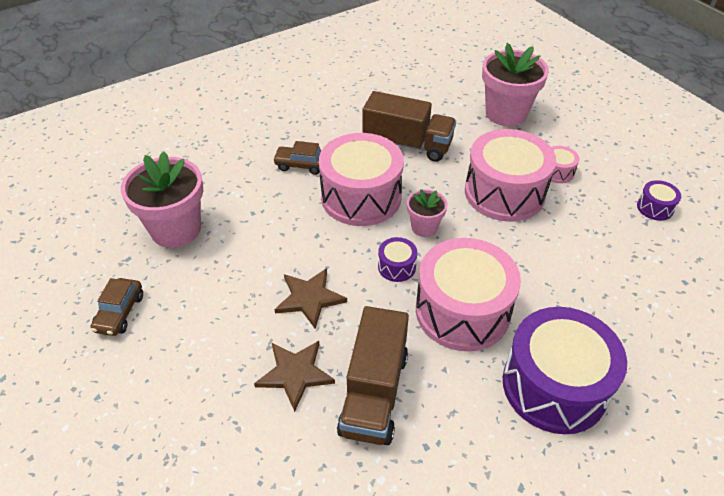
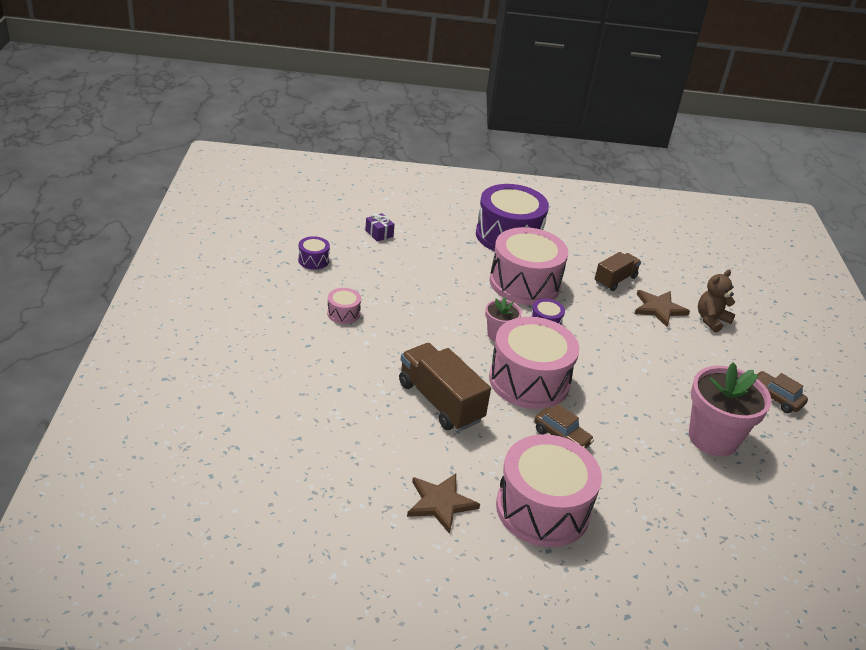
camera: 150 degrees left, 10 degrees down
(120, 313) = (775, 398): brown car -> brown car turned 90 degrees counterclockwise
(223, 398) = (711, 320): none -> brown teddy bear
(310, 298) = (624, 338): brown star -> brown star (440, 503)
(374, 393) = (615, 280): brown truck -> brown truck, size x0.62
(504, 193) = (407, 323): pink drum -> pink drum (542, 509)
(506, 113) = (309, 378): pink flower pot -> none
(663, 282) = (379, 233): none -> purple gift

